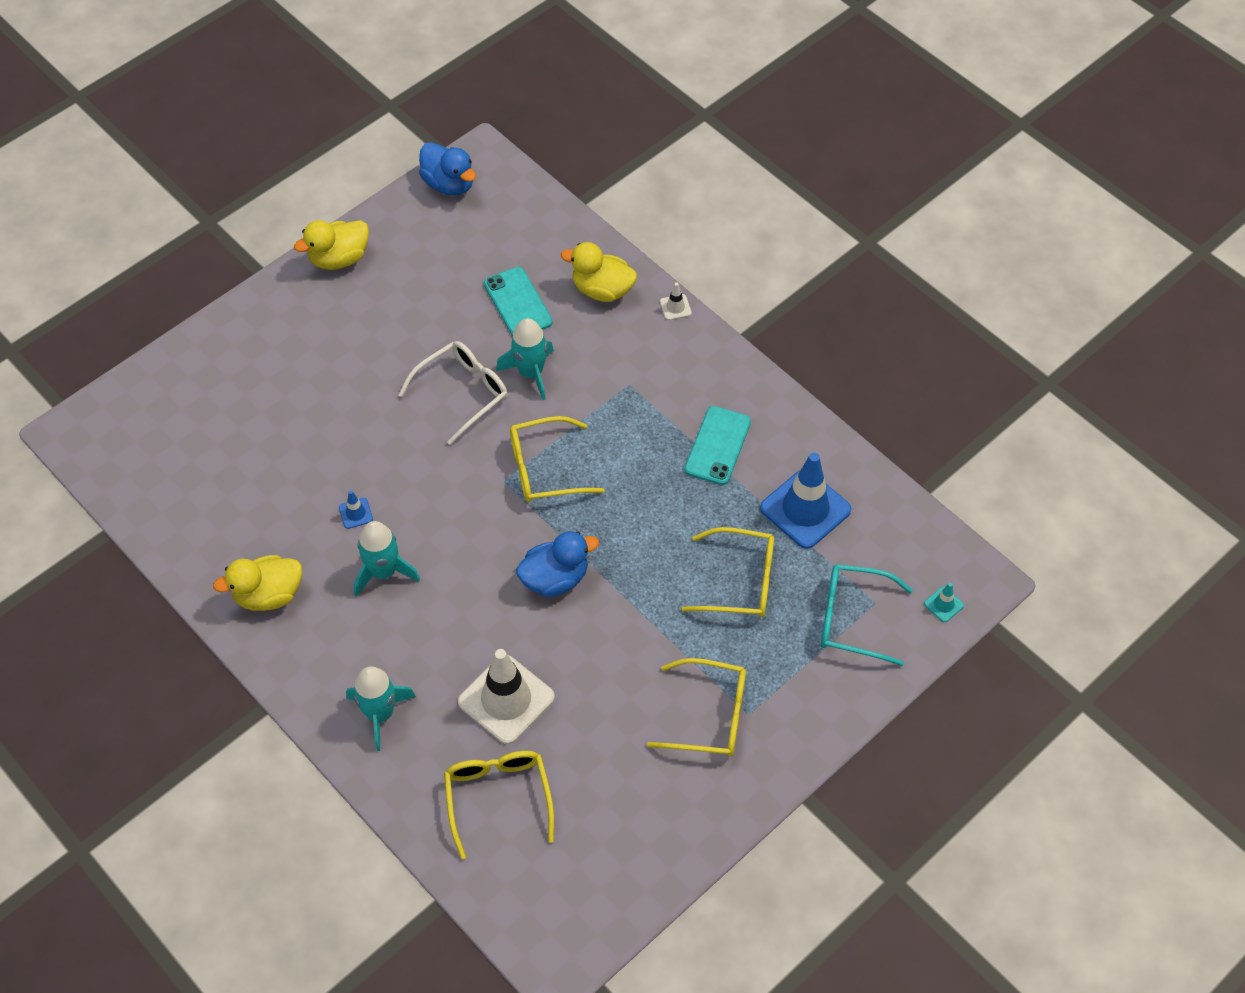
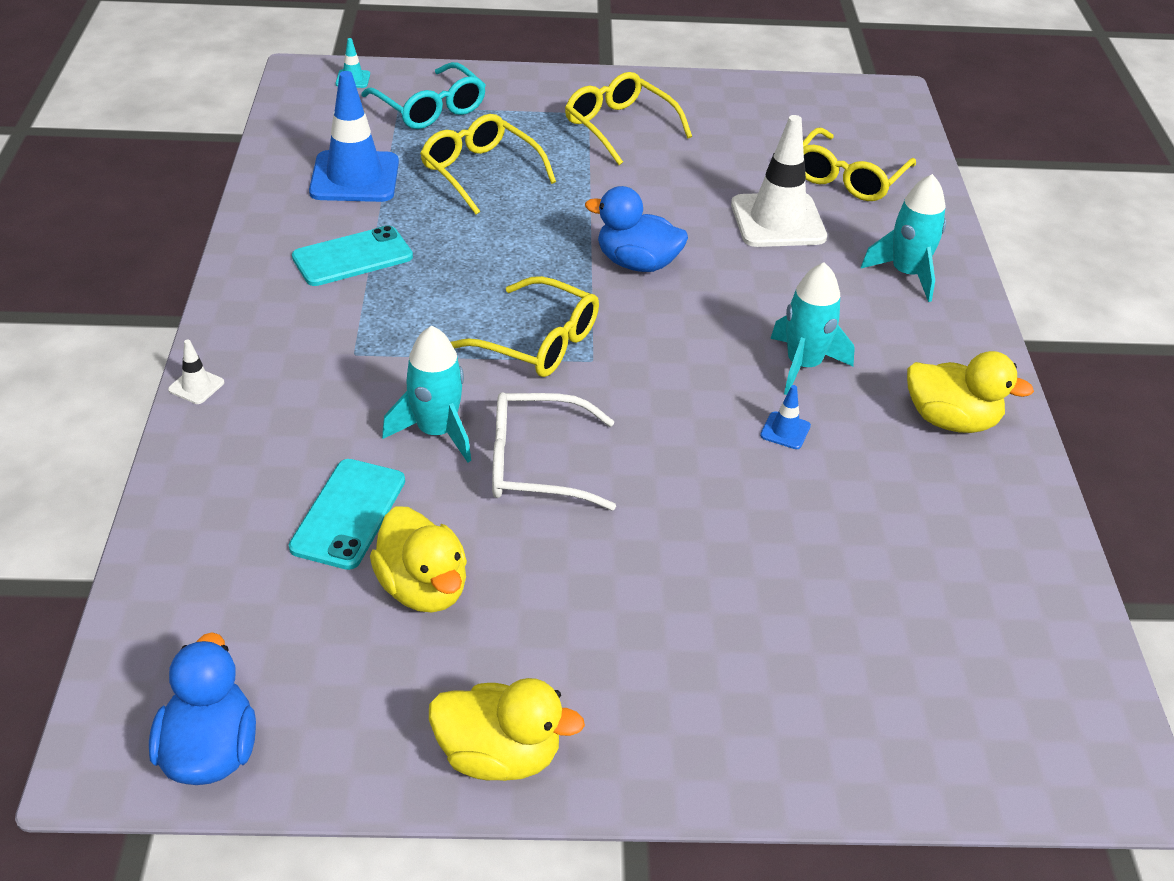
camera: 140 degrees left, 15 degrees down
(602, 290) = (238, 458): yellow duck -> yellow duck (423, 588)

